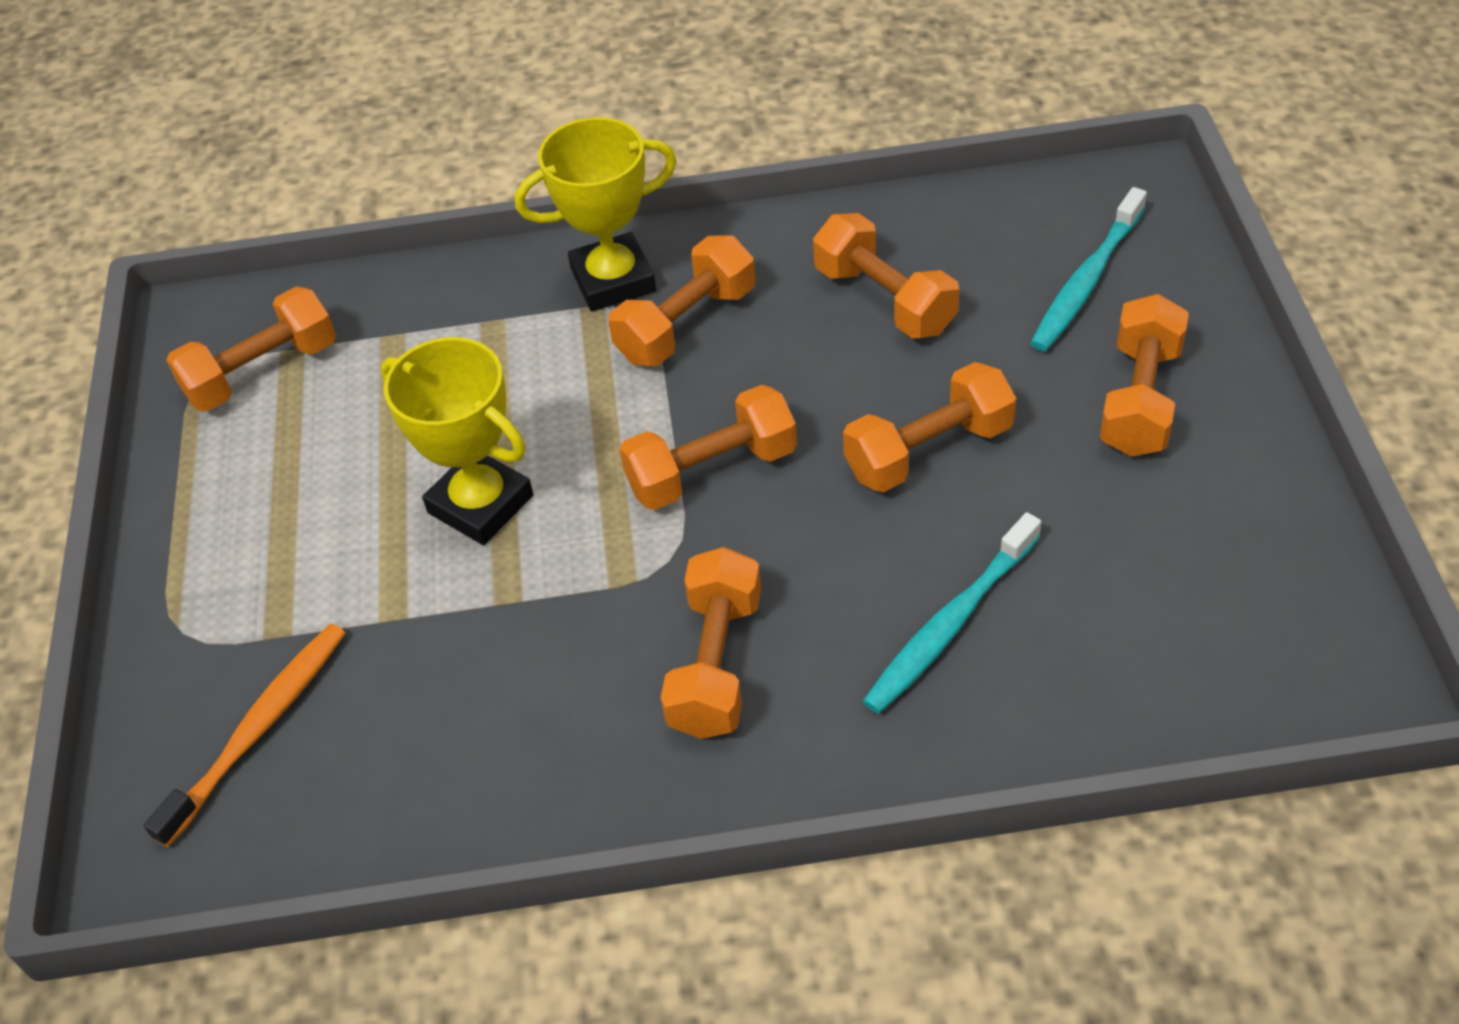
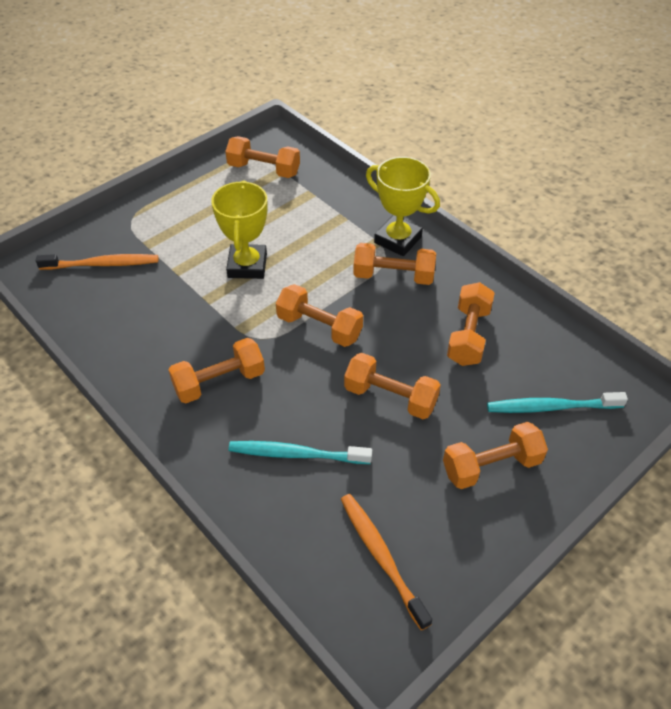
camera: 50 degrees right, 0 degrees up
(1211, 606) = (381, 557): none -> orange toothbrush

